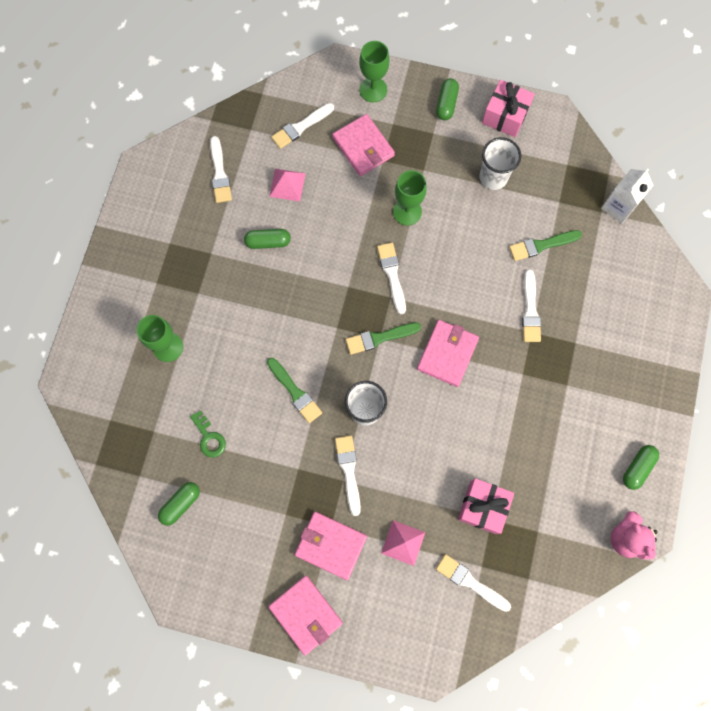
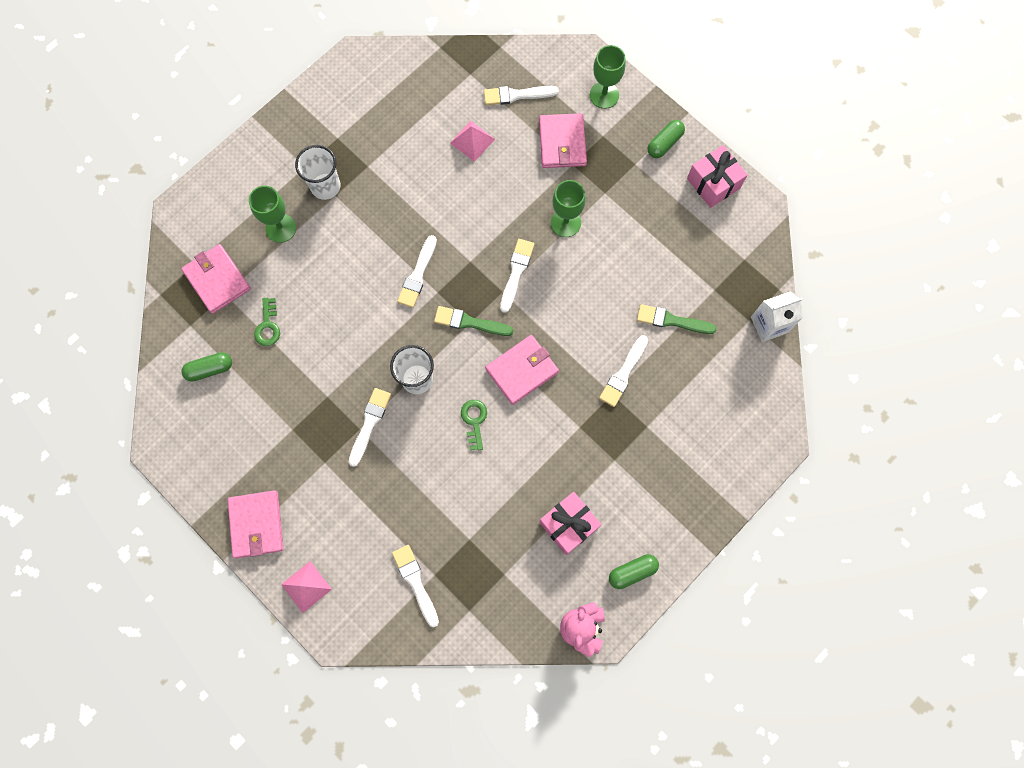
camera: 30 degrees right, 0 degrees up
(219, 173) = (418, 99): white brush -> white brush (417, 275)
(268, 242) = (423, 183): green capsule -> none
(295, 392) = (365, 328): green brush -> none
(331, 545) = (314, 478): pink wallet -> pink wallet (217, 280)
(403, 542) = (378, 513): pink pyramid -> pink pyramid (306, 586)
(434, 418) = (474, 421): none -> green key
(483, 507) = (468, 524): pink gift -> pink gift (568, 525)
(493, 177) = (666, 234): white cup -> white cup (325, 186)

